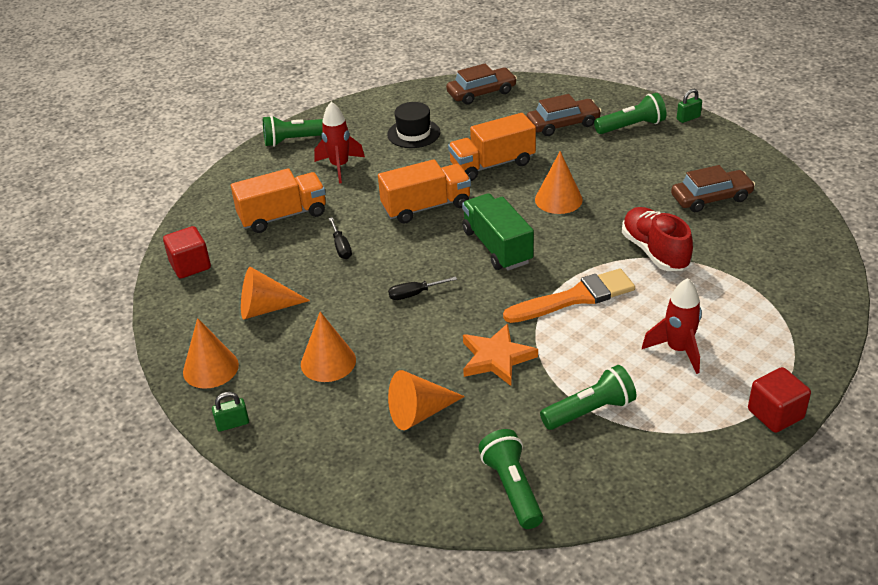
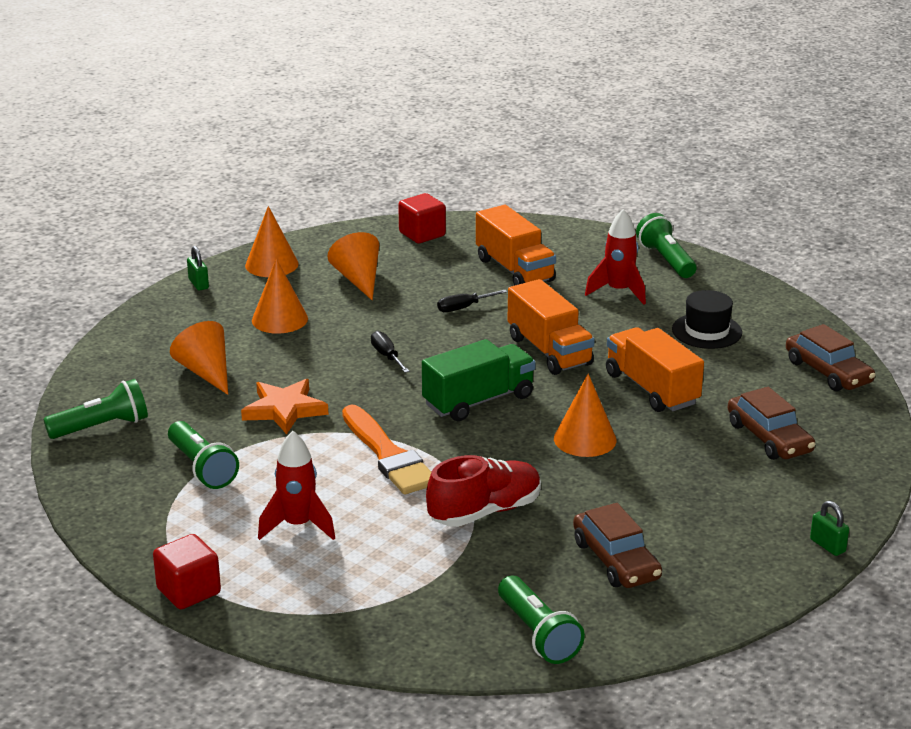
camera: 80 degrees right, 10 degrees down
(631, 126) = (784, 494): green flashlight -> green flashlight (538, 634)

